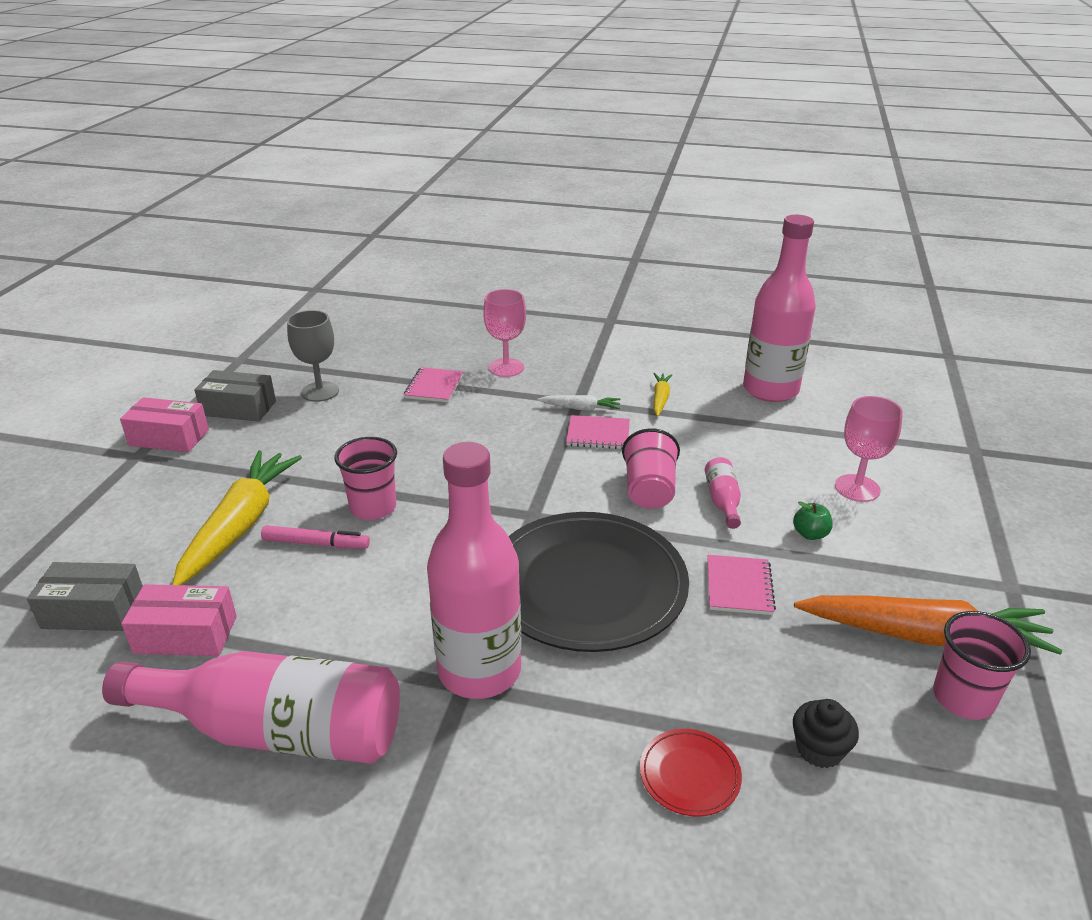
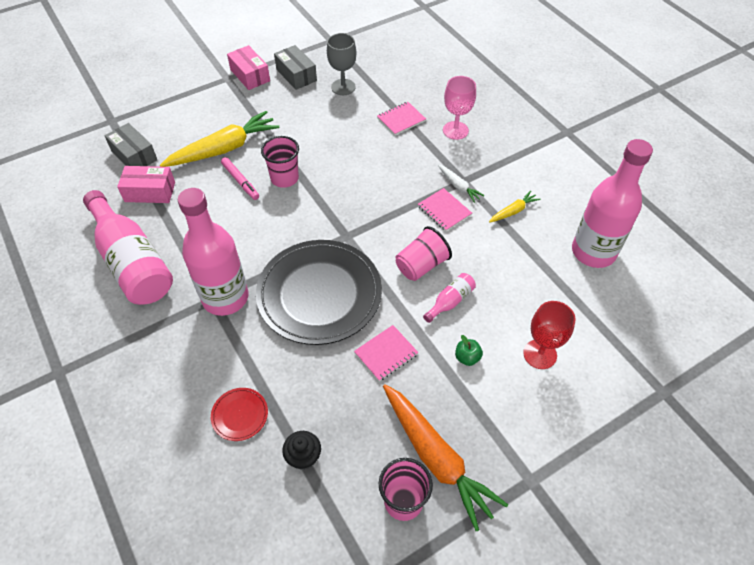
camera: 45 degrees right, 20 degrees up
(186, 634) = (150, 192): pink box -> pink box turned 45 degrees counterclockwise
(857, 488) = (540, 354): pink goblet -> red goblet

